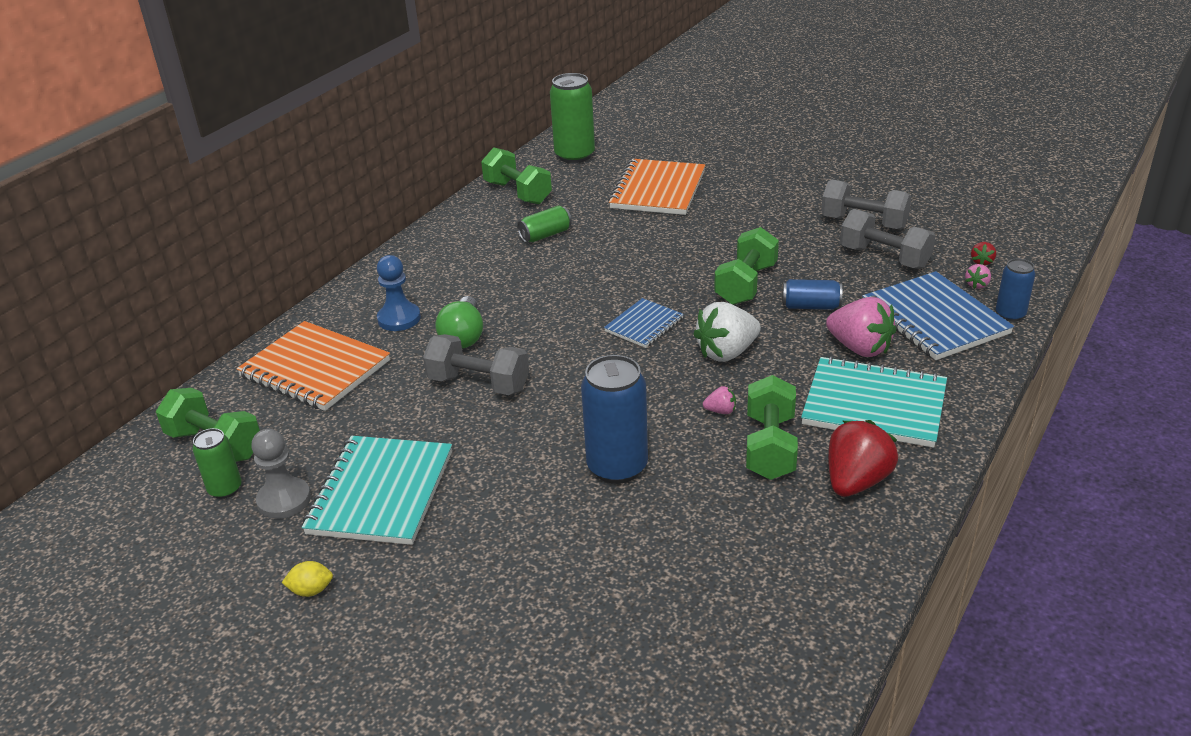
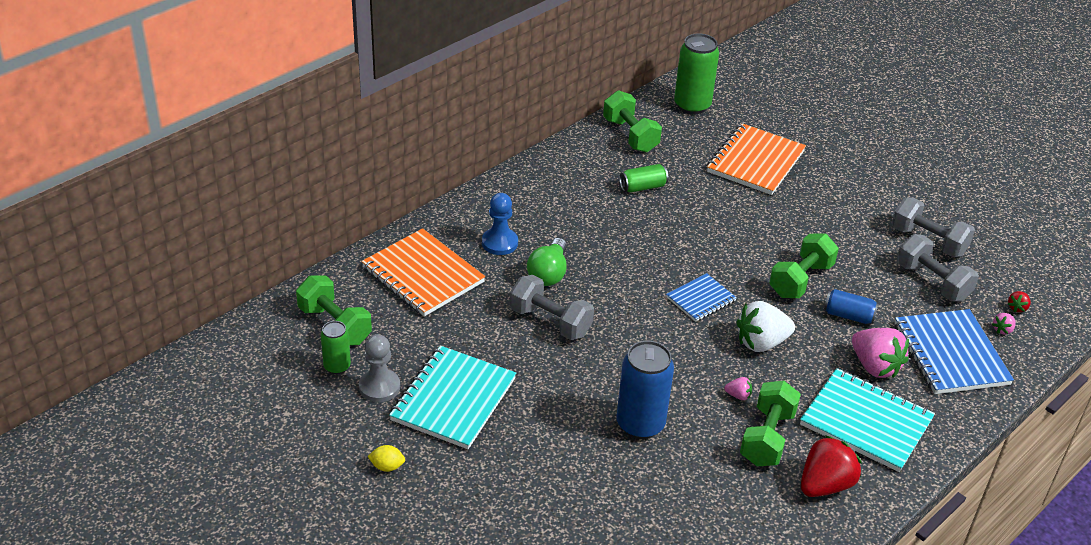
camera: 10 degrees right, 5 degrees up
(1010, 315) = (1018, 366): blue can -> none

